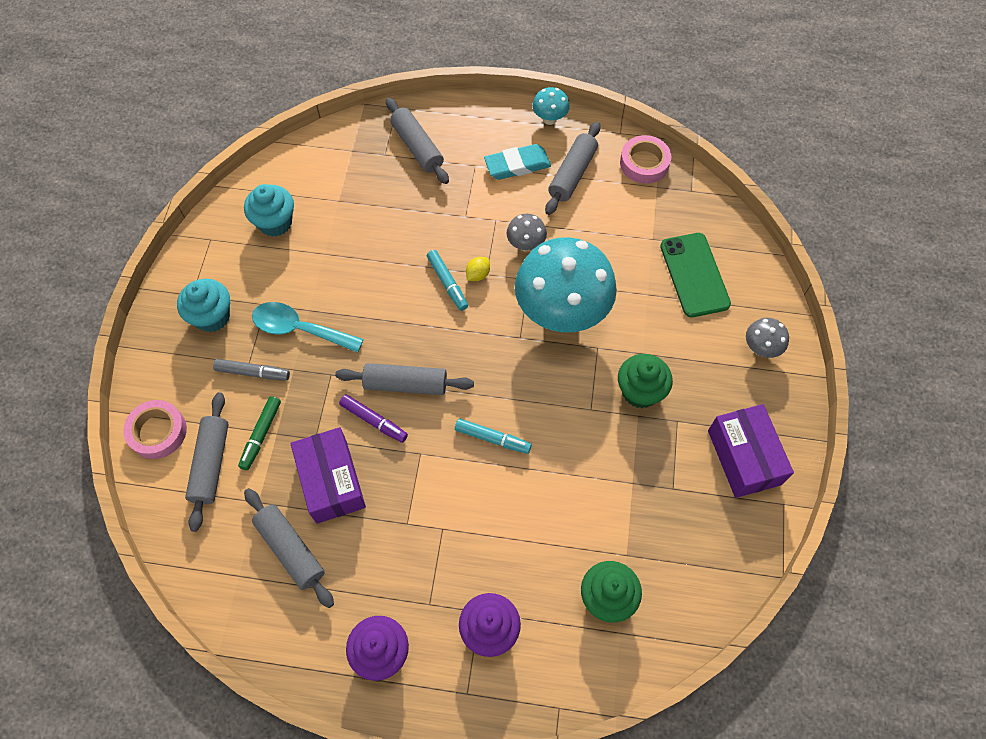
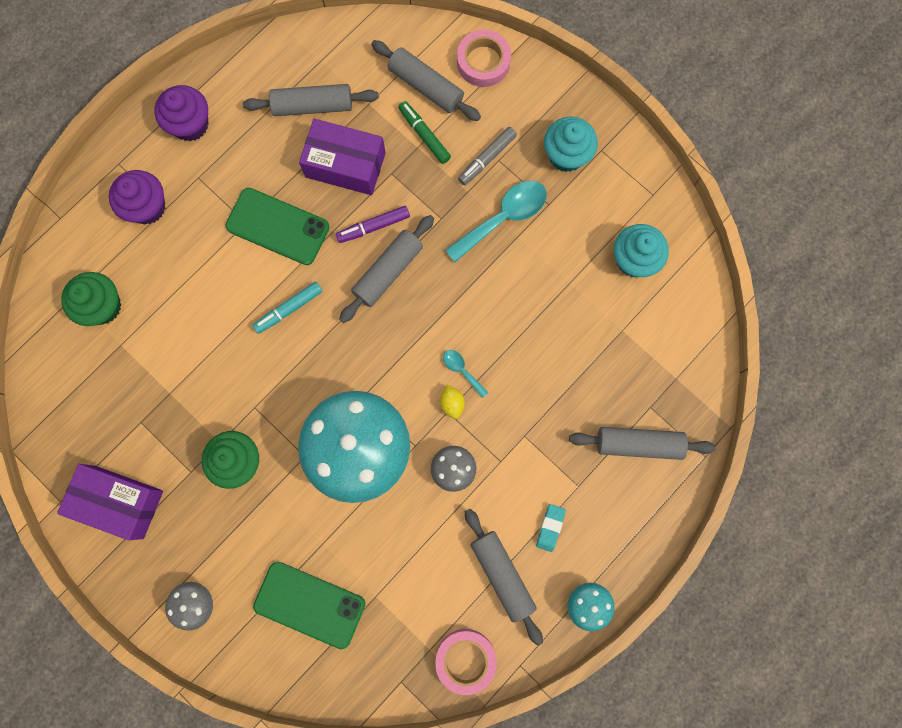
camera: 125 degrees right, 15 degrees up
(427, 498) = (277, 227): none -> green phone
(447, 283) = (462, 370): turquoise marker -> turquoise spoon
(517, 165) = (550, 527): turquoise eraser -> turquoise eraser, size x0.58

